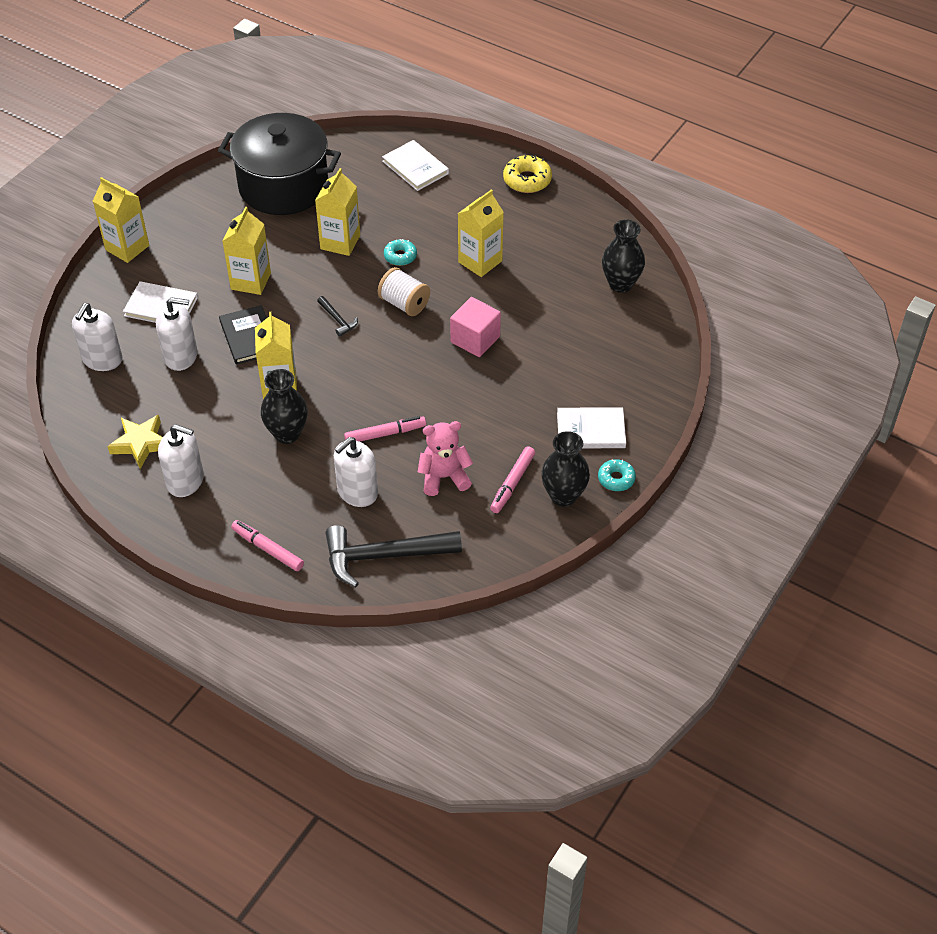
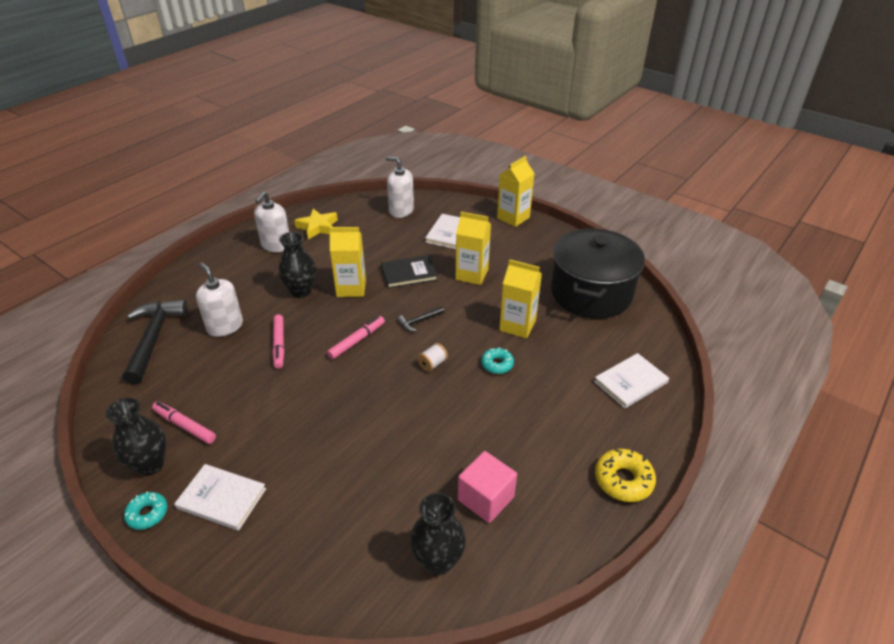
camera: 95 degrees right, 10 degrees down
(181, 356) = (396, 242): white soap dispenser -> none
(267, 549) = (196, 281): pink marker -> pink marker (357, 341)
(404, 304) = (432, 364): white spool -> white spool, size x0.61
(444, 477) = (215, 379): pink teddy bear -> none
(475, 339) = (375, 412): pink cube -> pink cube (486, 498)
(480, 261) = (486, 425): yellow carton -> none
(591, 430) = (221, 498): white book -> white book turned 75 degrees counterclockwise

